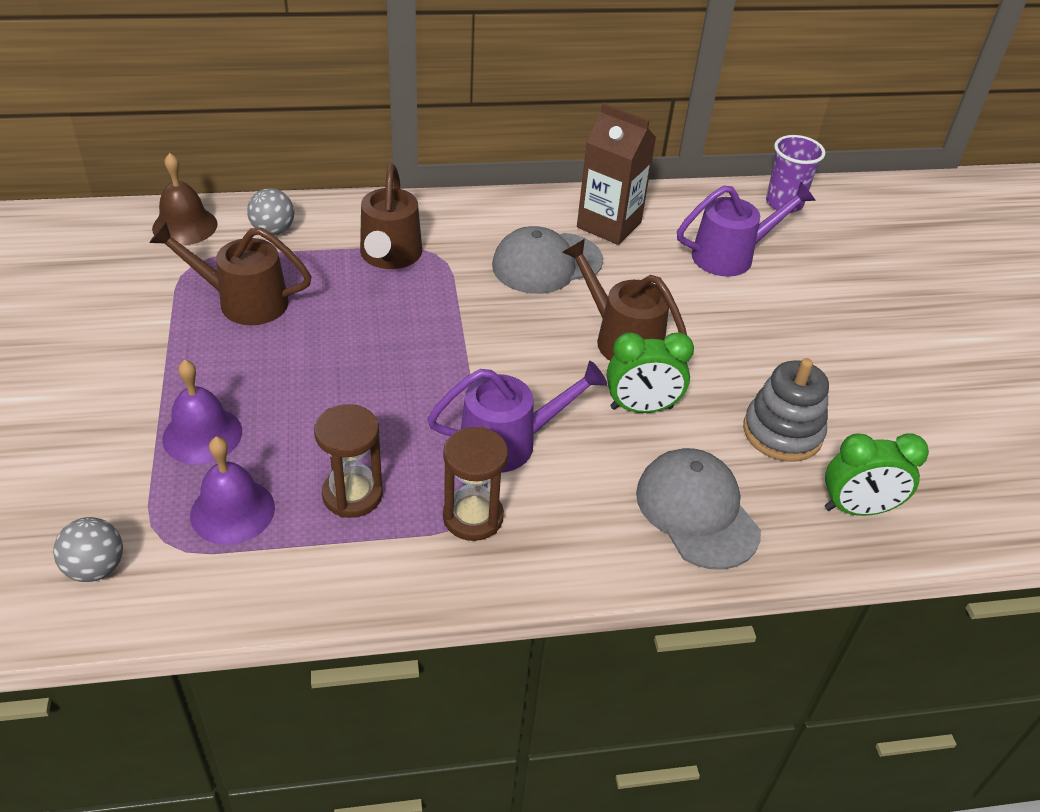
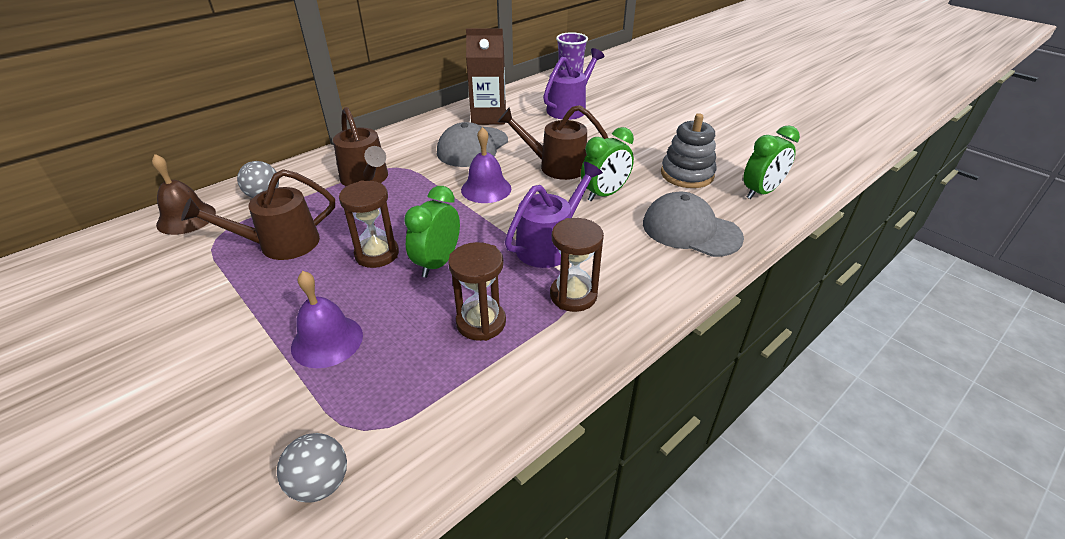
camera: 30 degrees left, 5 degrees down
(232, 511) = (401, 378): purple bell -> purple bell (486, 189)
(322, 360) = (377, 254): none -> brown hourglass
(371, 402) = (437, 263): none -> green clock

